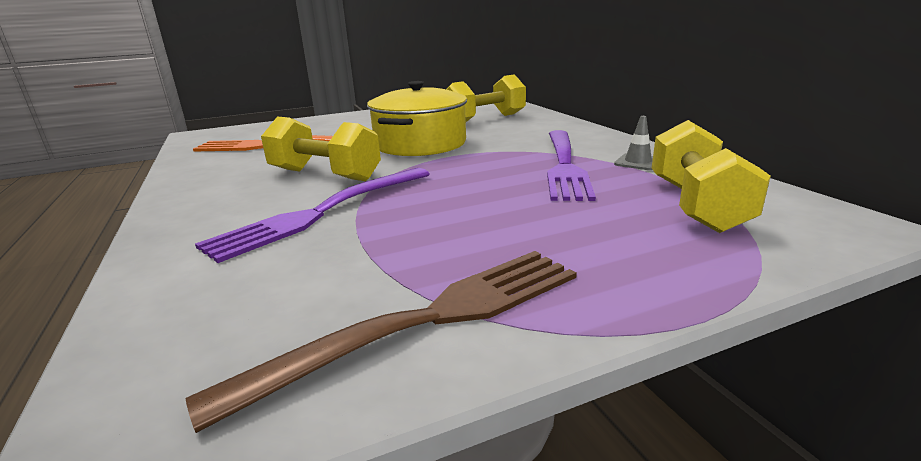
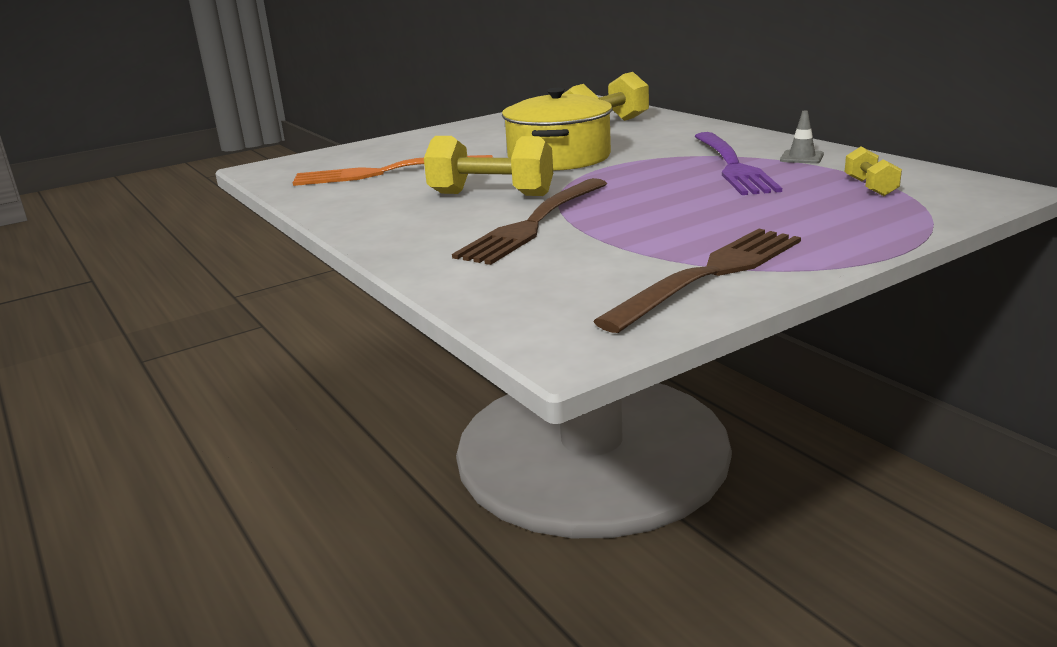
camera: 10 degrees left, 0 degrees up
(321, 213) = (534, 224): purple fork -> brown fork
(696, 205) = (870, 187): yellow dumbbell -> yellow dumbbell, size x0.54

